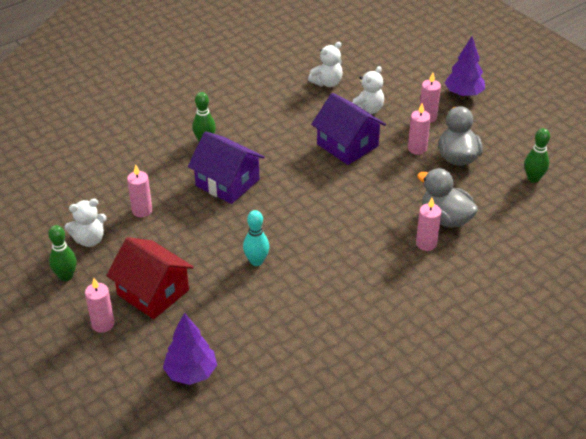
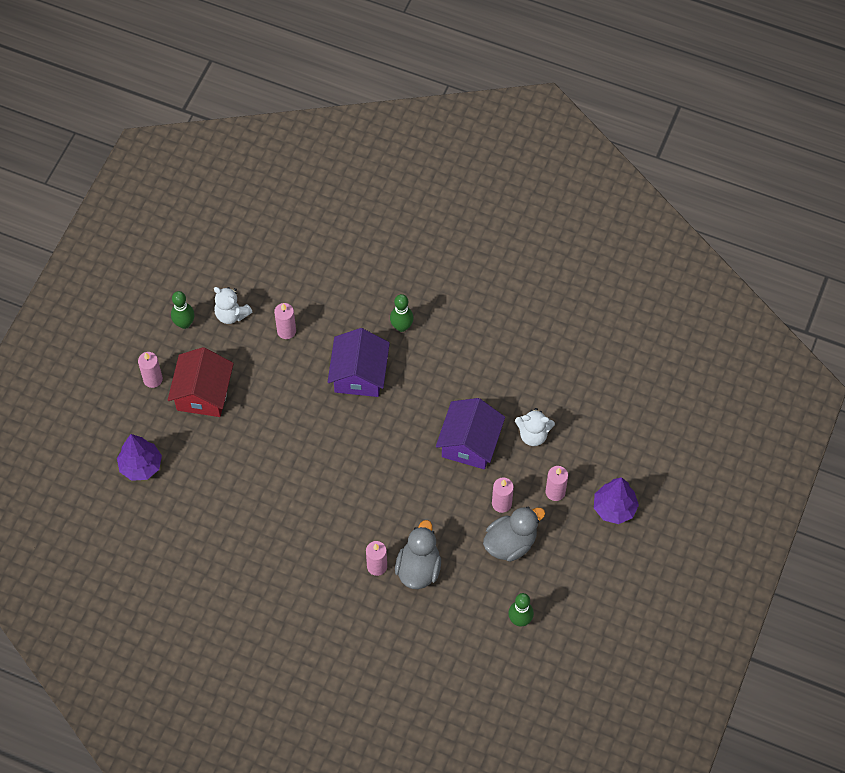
camera: 60 degrees right, 20 degrees up
(256, 261) = (279, 448): turquoise bowling pin -> none
(327, 83) = (553, 380): white teddy bear -> none

